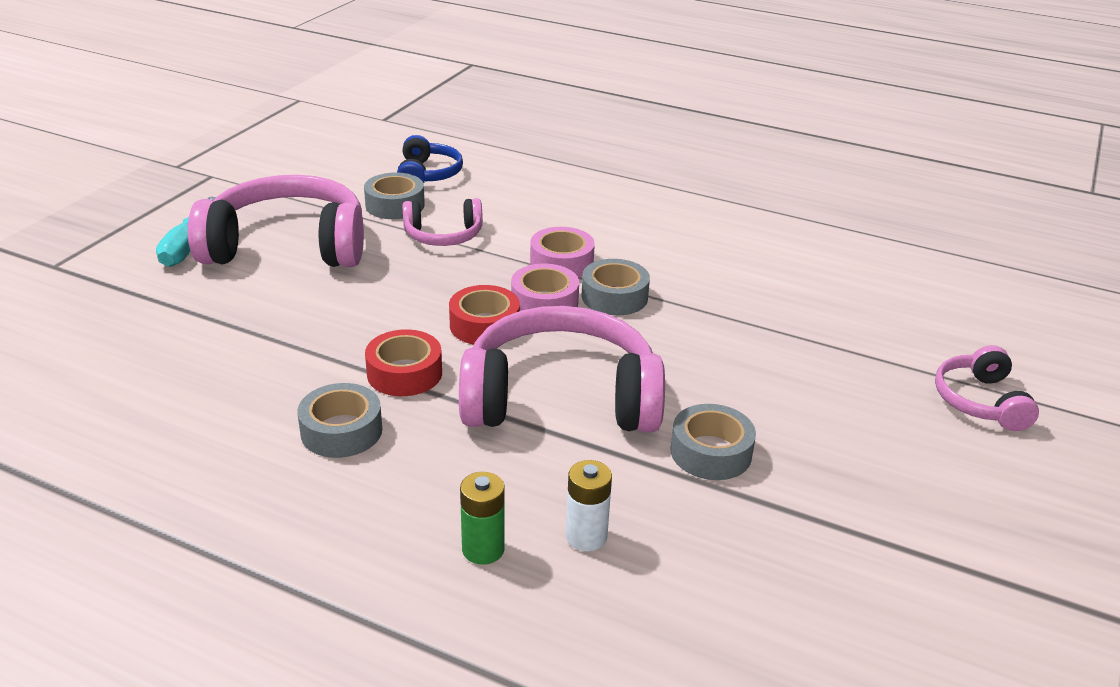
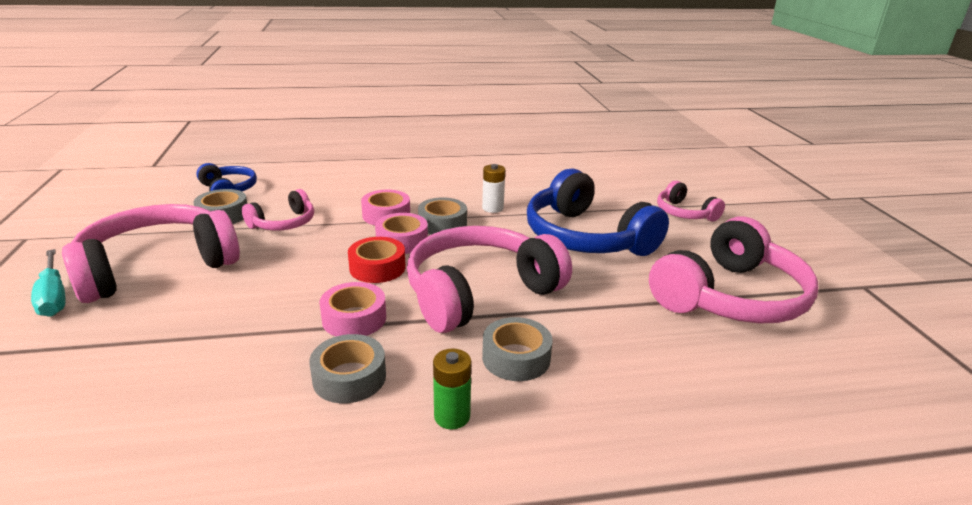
camera: 35 degrees left, 5 degrees down
(404, 373) = (354, 318): red tape -> pink tape
(483, 549) = (544, 408): green battery -> green battery (452, 416)
(586, 536) = (594, 368): white battery -> white battery (492, 208)
(711, 452) = (599, 288): grey tape -> grey tape (516, 358)
(778, 381) = (585, 237): none -> blue headphones
(877, 540) = (730, 297): none -> pink headphones

